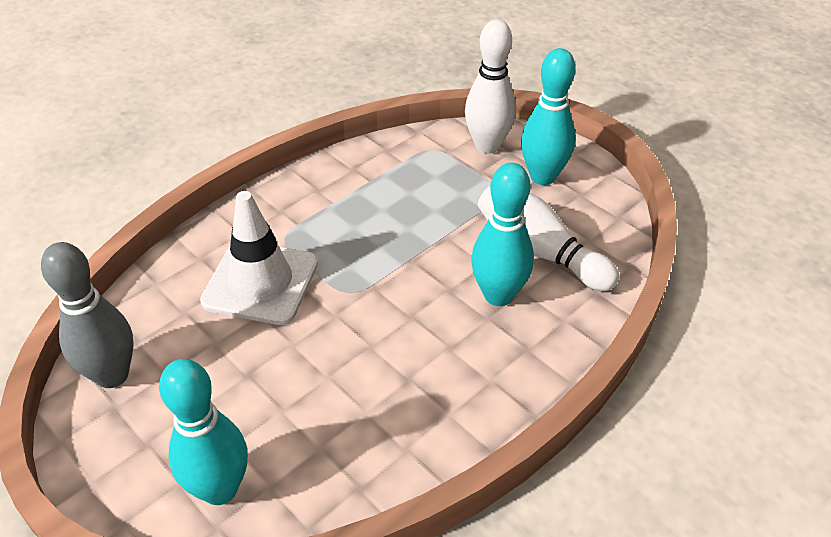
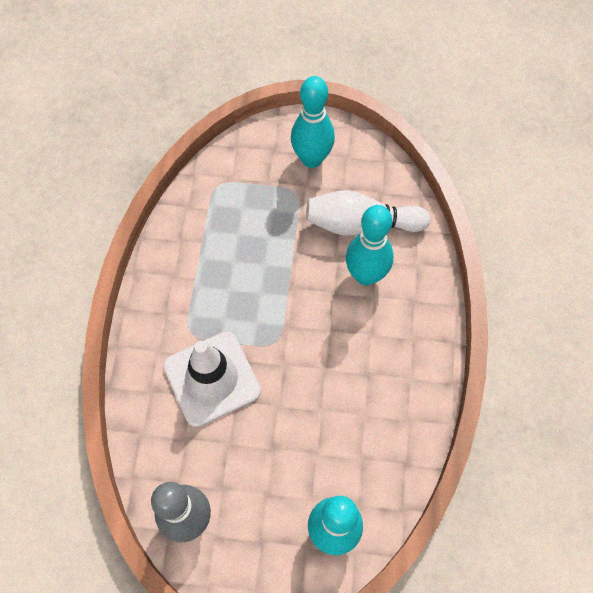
camera: 40 degrees left, 20 degrees up
(487, 146) = (253, 156): white bowling pin -> none

